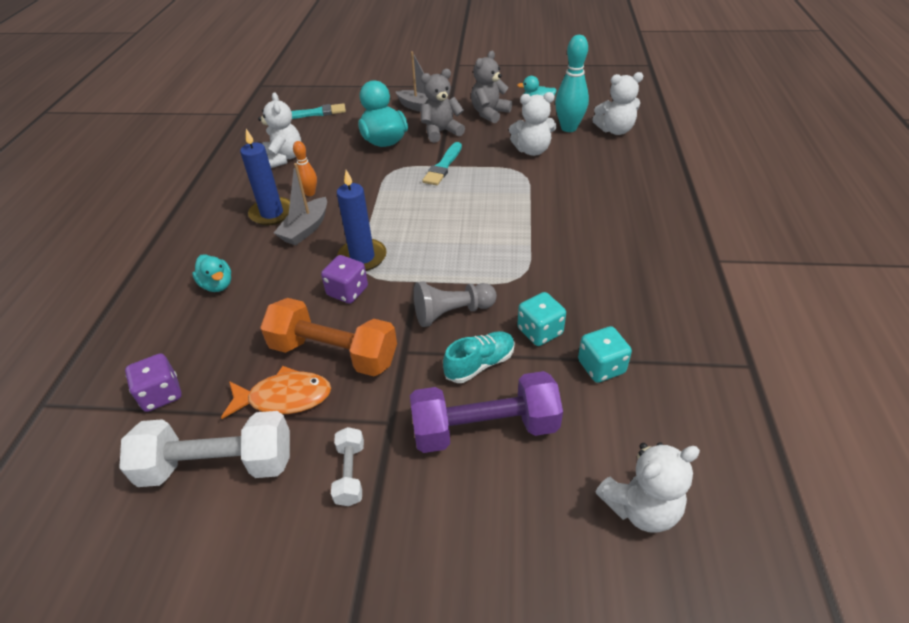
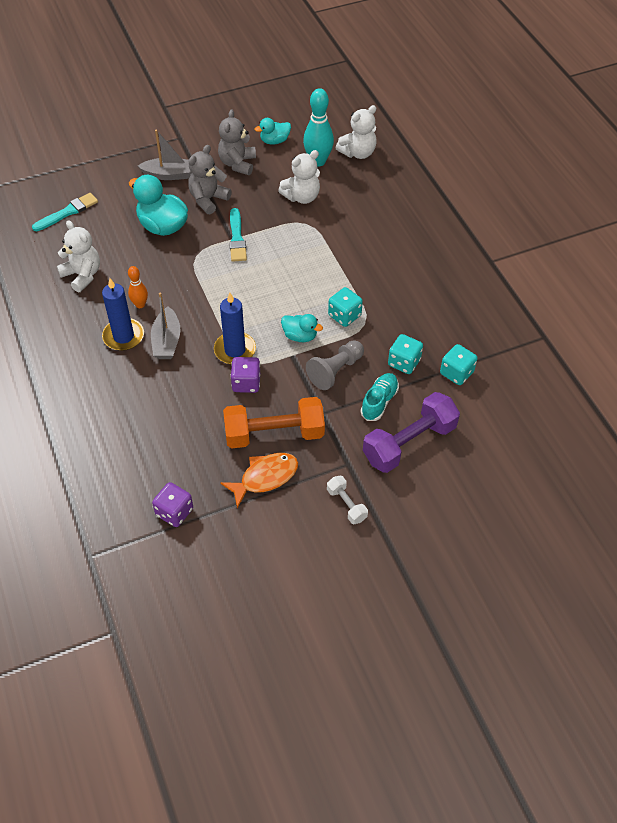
camera: 30 degrees left, 10 degrees up
(217, 285) = (137, 416): turquoise duck -> turquoise duck (300, 336)
(218, 465) = (258, 536): white dumbbell -> none
(502, 262) = (344, 315): none -> turquoise dice
(640, 507) = (521, 451): white teddy bear -> none

